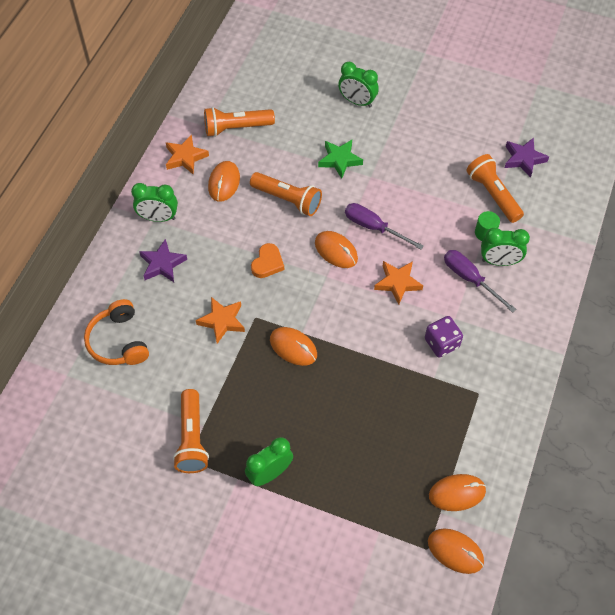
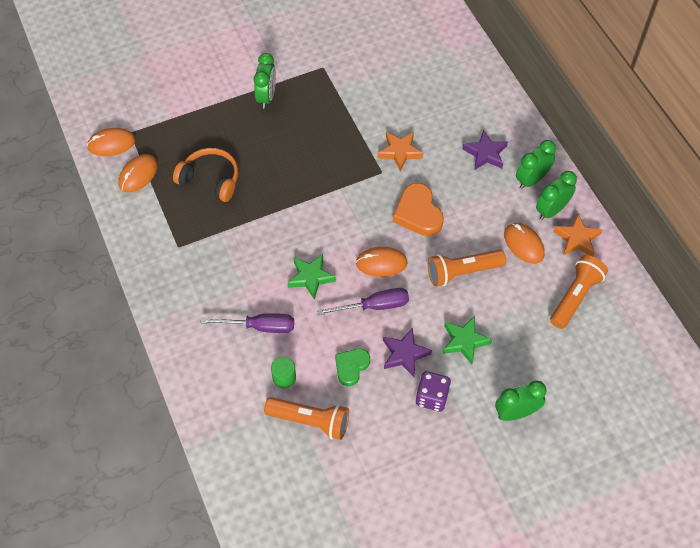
camera: 135 degrees right, 0 degrees up
(118, 341) = (447, 89): orange headphones -> orange headphones (210, 179)
(192, 439) = (334, 78): orange flashlight -> none
(267, 263) = (418, 213): orange heart -> orange heart, size x1.54
(293, 347) = (334, 174): orange mouse -> none
(397, 283) = (311, 277): orange star -> green star
(432, 204) = (351, 367): none -> green heart
(441, 343) = (236, 260): purple dice -> purple dice (432, 397)
(499, 261) = (250, 361): green clock -> green clock (551, 210)
(523, 159) = (316, 484): purple star -> purple star (404, 354)

